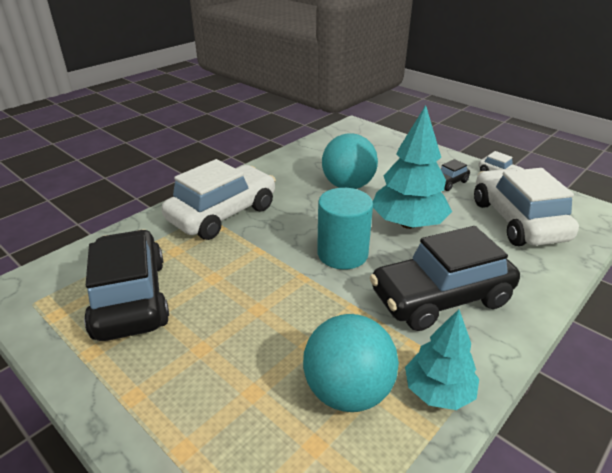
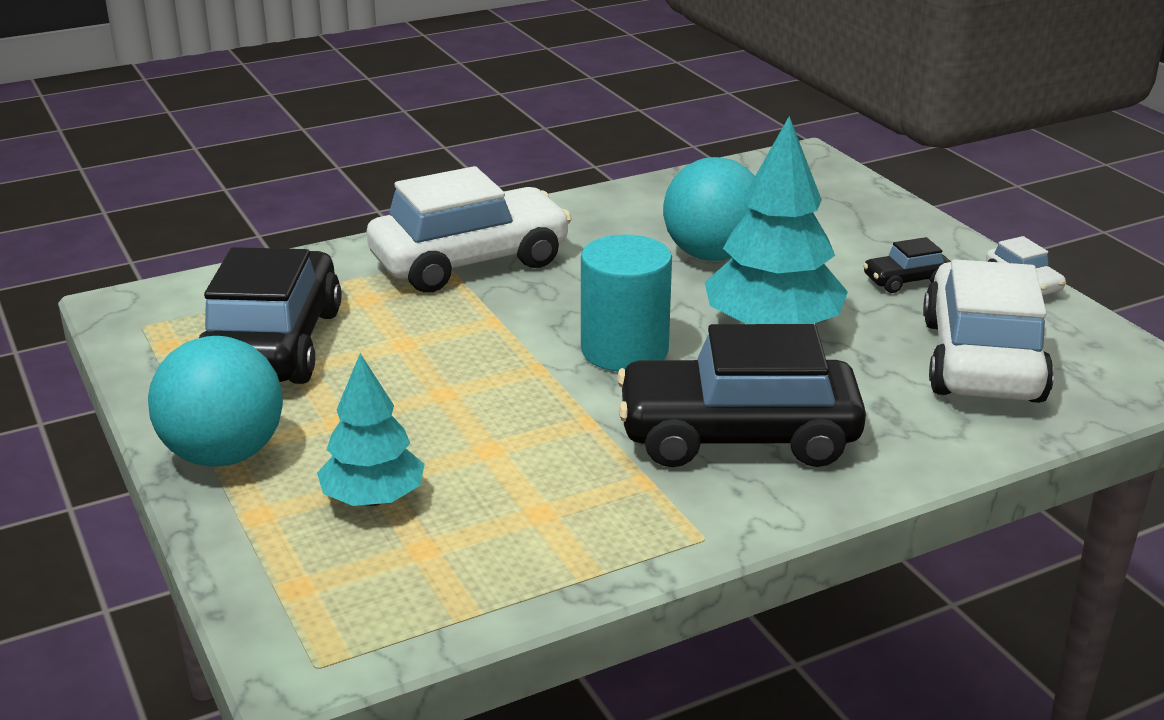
camera: 20 degrees right, 5 degrees down
(347, 391) = (506, 508): turquoise ball -> turquoise ball (224, 455)
(438, 391) = (636, 537): turquoise tree -> turquoise tree (373, 499)

